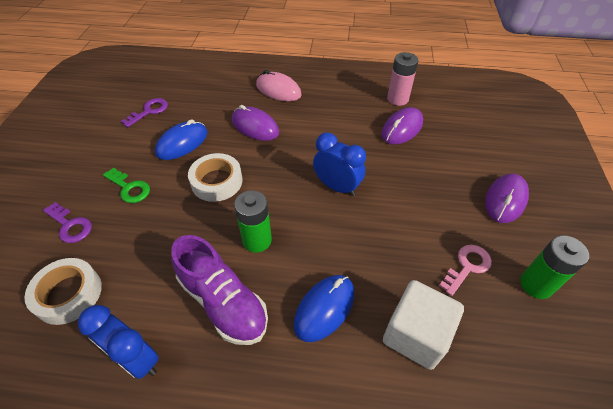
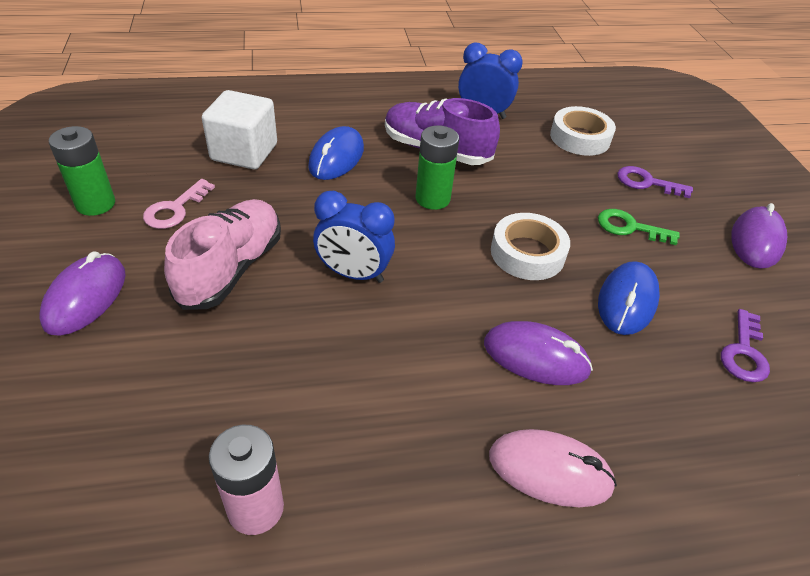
camera: 160 degrees right, 5 degrees down
(402, 128) = (248, 411): purple mouse -> purple mouse (756, 241)
(416, 204) = (231, 268): none -> pink shoe

